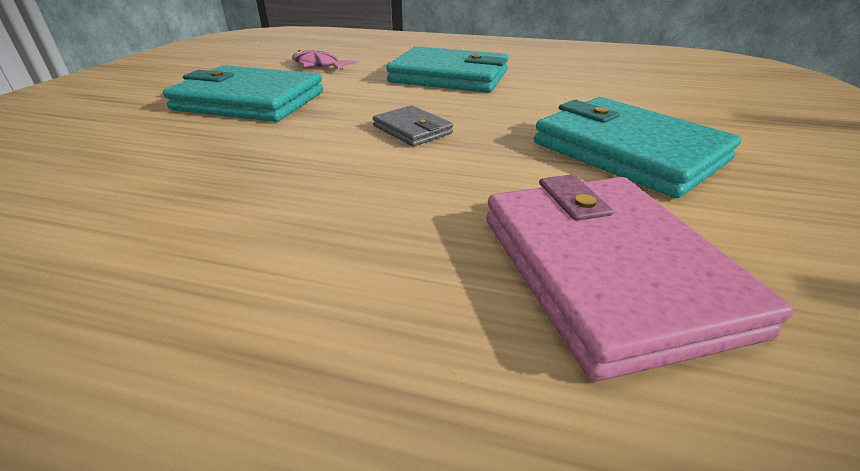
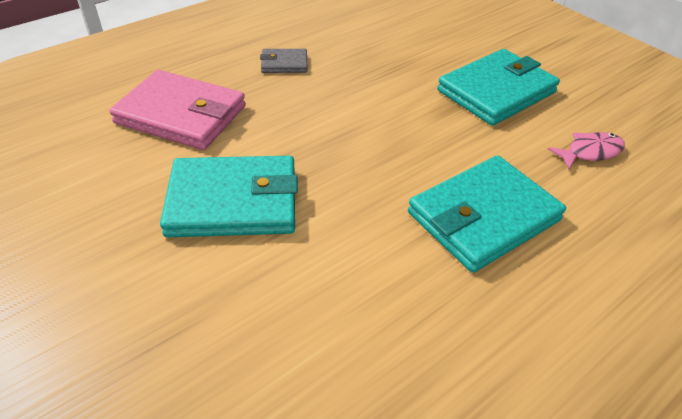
camera: 125 degrees right, 10 degrees up
(412, 130) = (370, 133): grey wallet -> grey wallet (284, 64)

